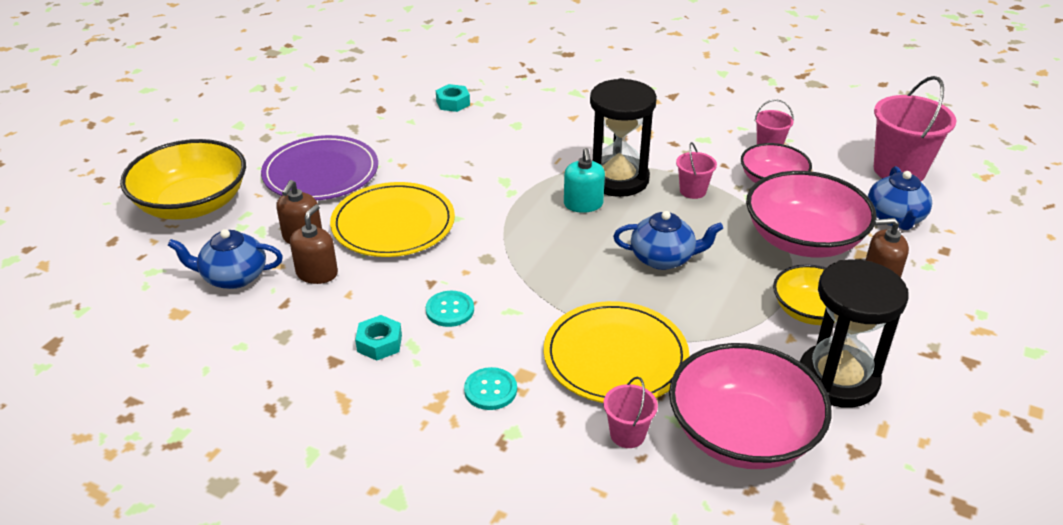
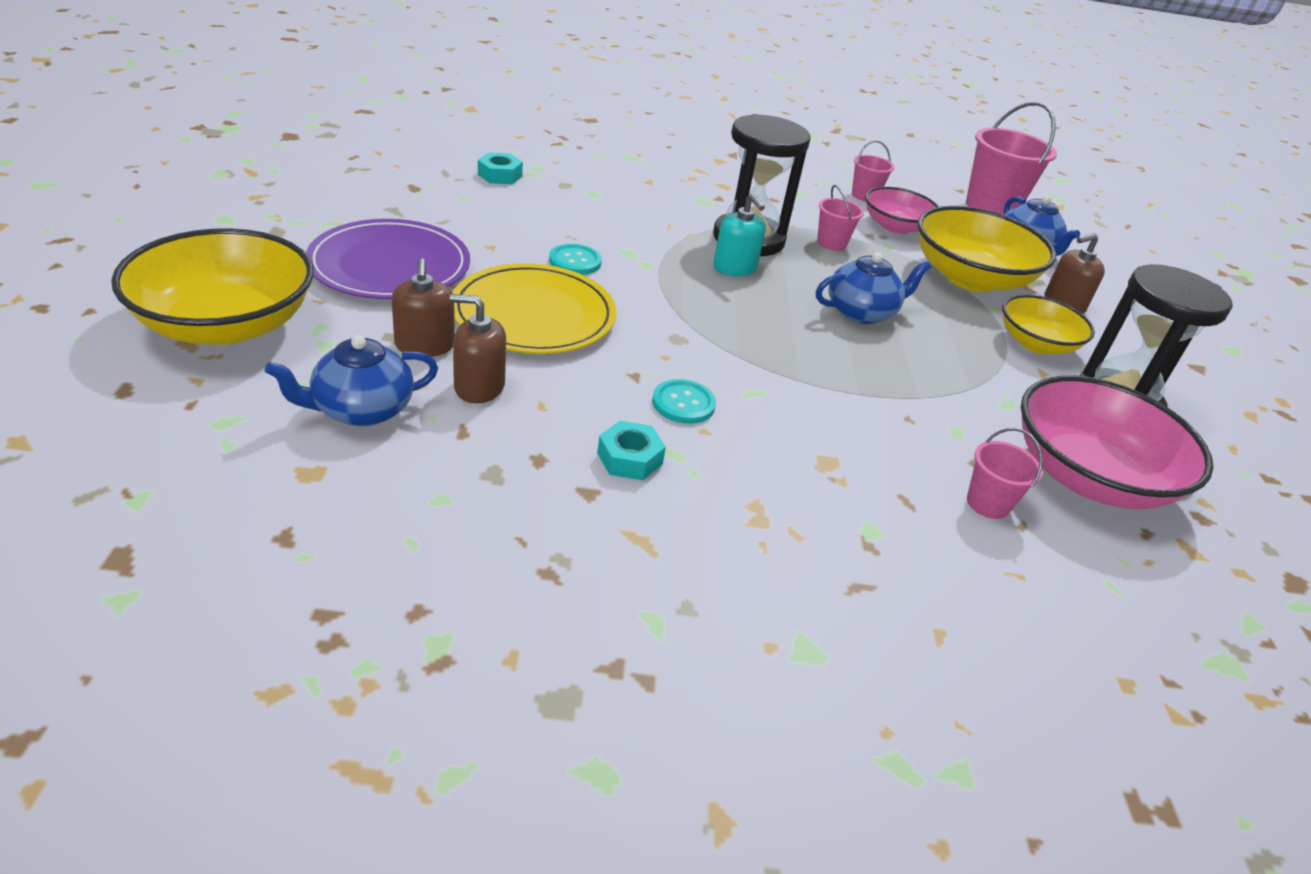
camera: 30 degrees left, 0 degrees up
(317, 273) = (479, 387): brown soap dispenser -> brown soap dispenser turned 75 degrees counterclockwise
(490, 390) = (806, 487): turquoise button -> turquoise button (575, 261)
(615, 356) = (903, 422): yellow plate -> none
(803, 240) = (970, 278): pink bowl -> yellow bowl

